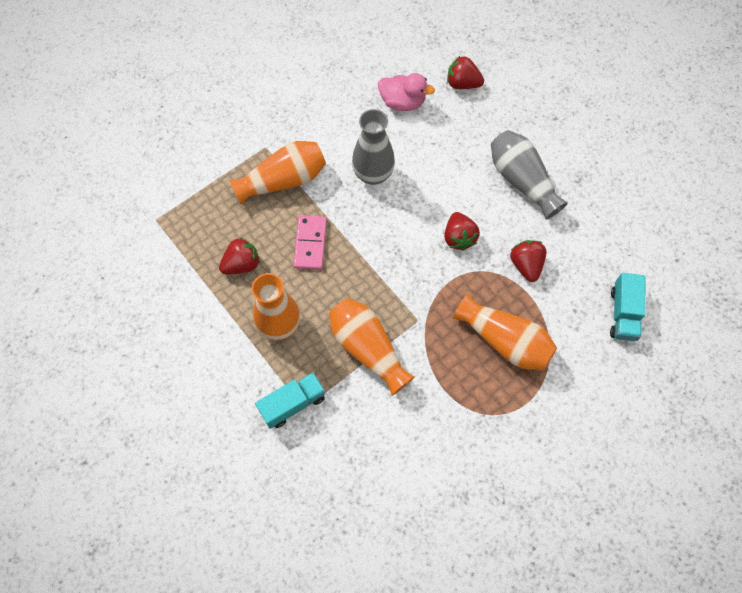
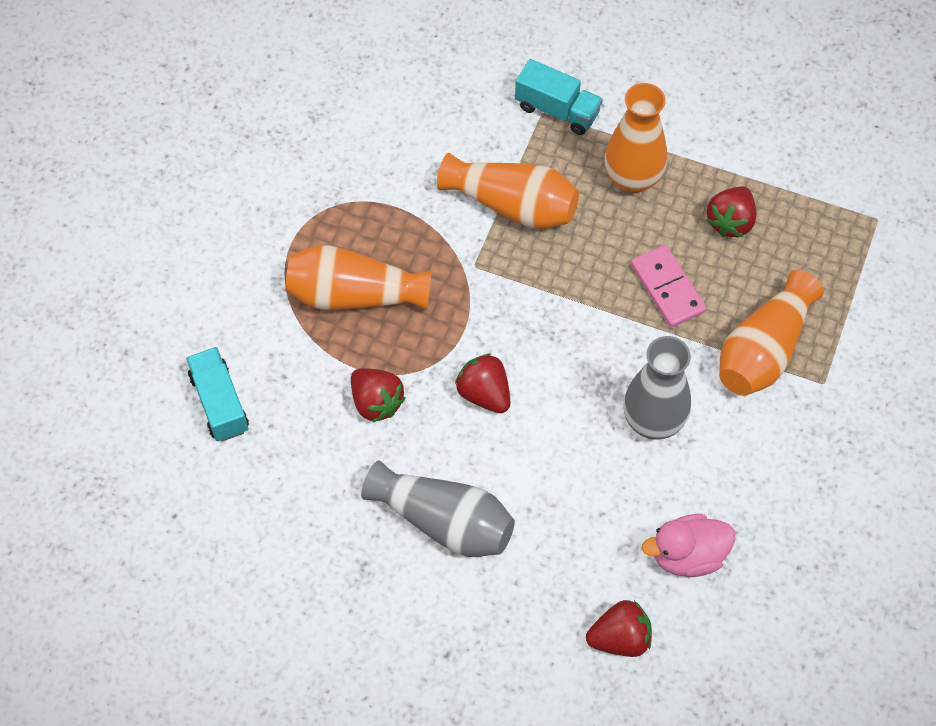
camera: 150 degrees right, 5 degrees down
(293, 404) = (557, 110): turquoise truck -> turquoise truck turned 90 degrees counterclockwise

